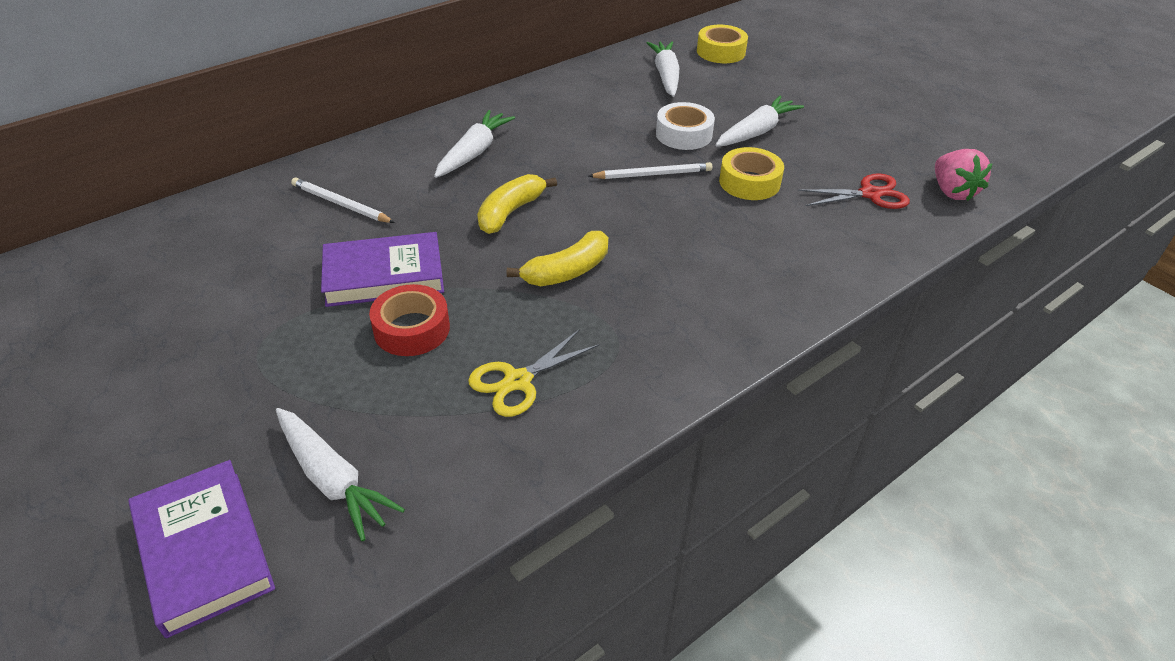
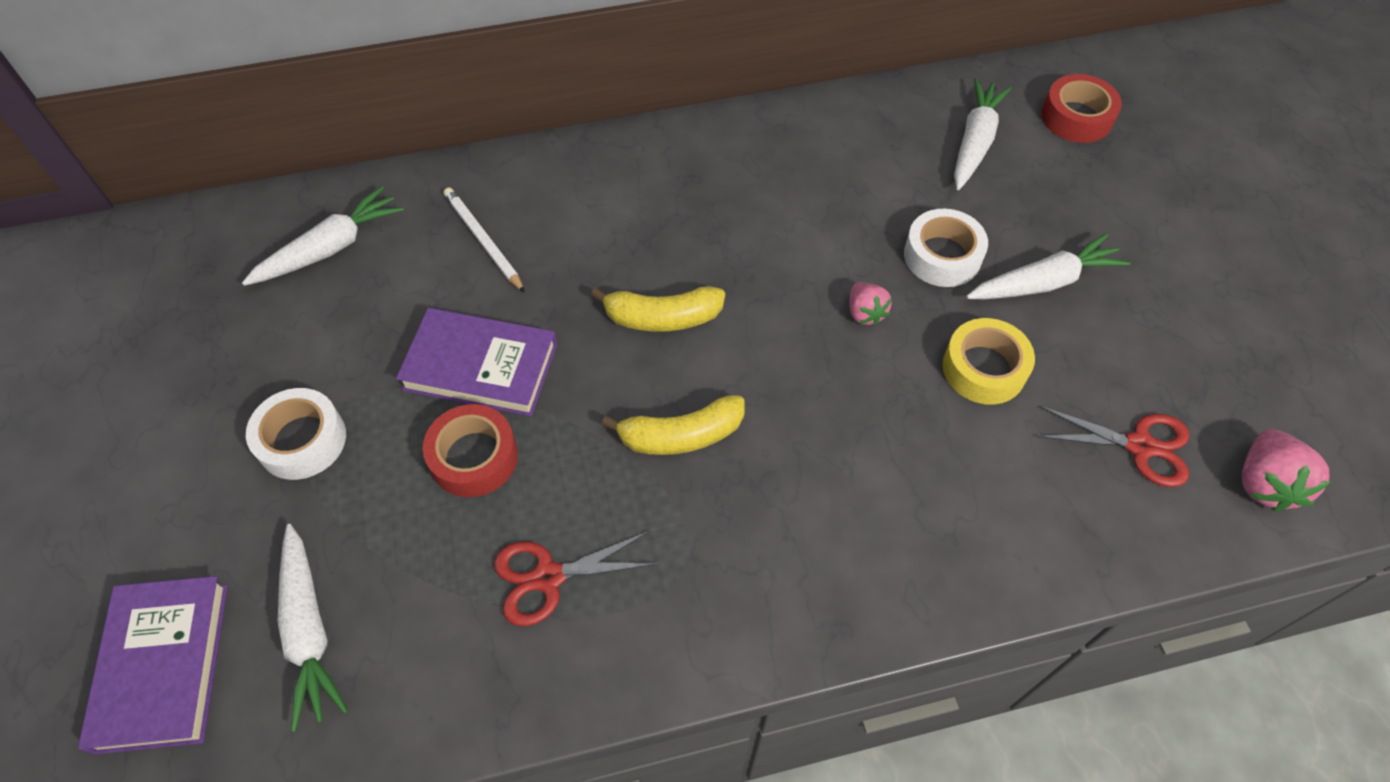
camera: 25 degrees right, 15 degrees up
(253, 361) = (302, 440): none -> white tape
(474, 152) = (666, 205): white carrot -> white carrot (330, 248)
(510, 212) = (662, 318): yellow banana -> yellow banana turned 150 degrees counterclockwise
(518, 381) = (548, 577): yellow scissors -> red scissors
(653, 174) = (865, 313): white pencil -> pink strawberry
(721, 52) = (1076, 117): yellow tape -> red tape

